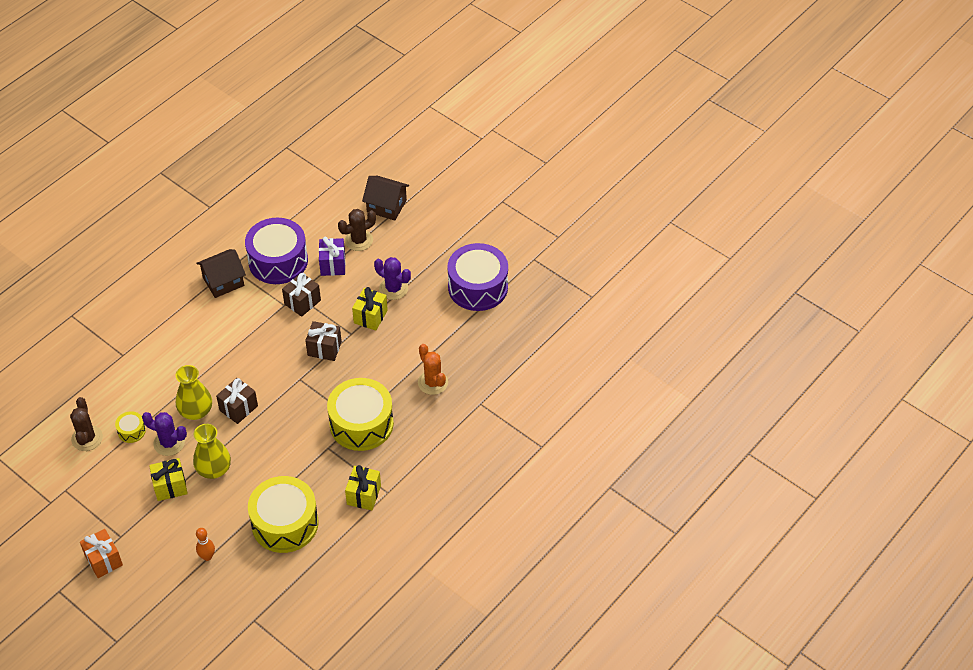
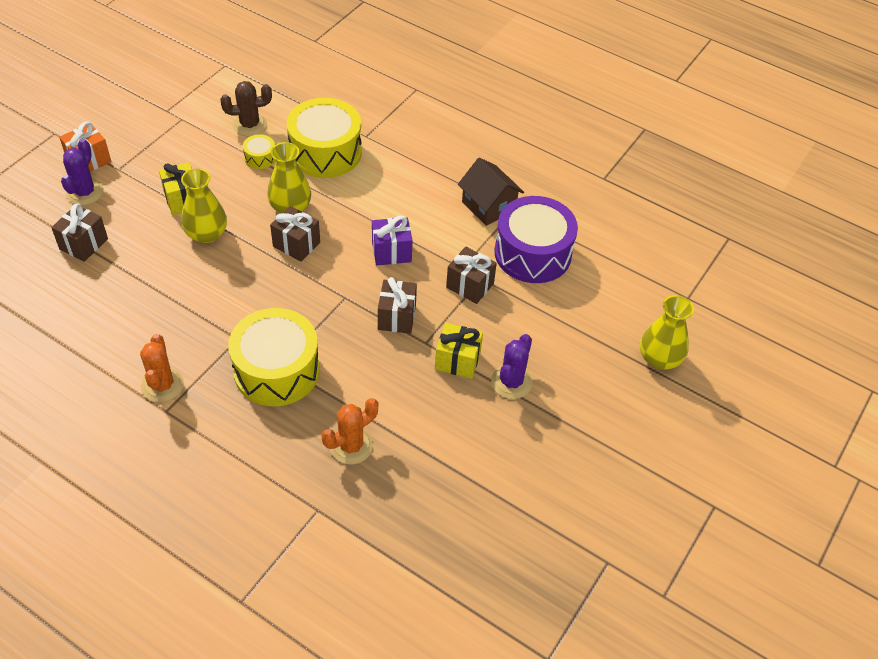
camera: 80 degrees right, 0 degrees up
(169, 443) = (244, 190): purple cactus -> purple cactus (85, 192)
(207, 557) = (84, 244): orange bowling pin -> brown gift
(285, 523) = (124, 309): yellow drum -> yellow drum (325, 152)
(333, 265) = (539, 310): purple gift -> purple gift (391, 252)
(359, 240) = (588, 333): brown cactus -> none
(364, 495) = (162, 385): yellow gift -> orange cactus
(386, 206) = (659, 358): brown house -> yellow vase
(478, 287) = (535, 487): purple drum -> none

